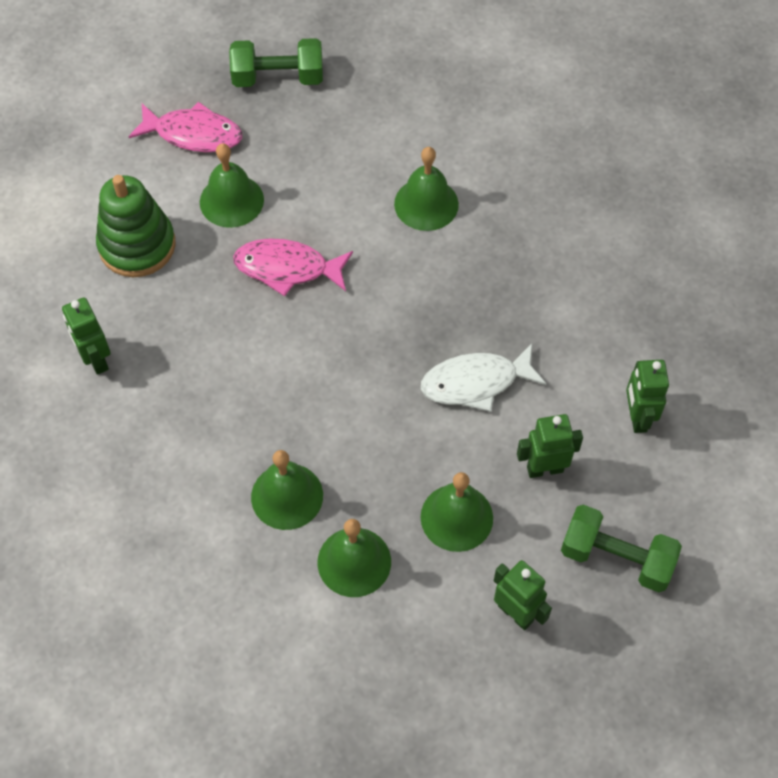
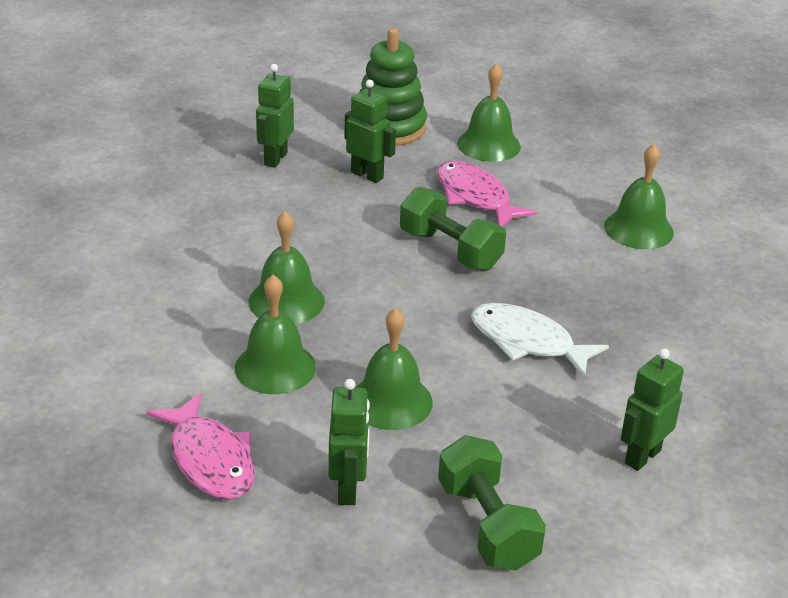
camera: 45 degrees right, 25 degrees down
(193, 134) = (512, 103): pink fish -> pink fish (210, 459)
(278, 78) = (618, 111): green dumbbell -> green dumbbell (450, 250)
(544, 469) = (508, 427): green robot -> green robot (367, 175)

